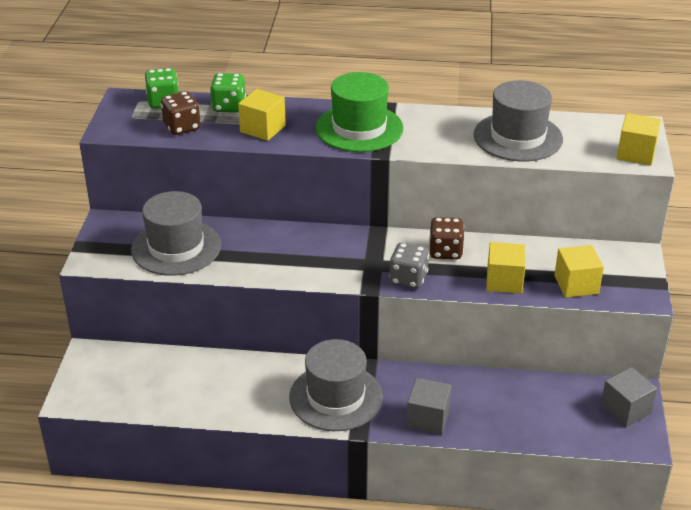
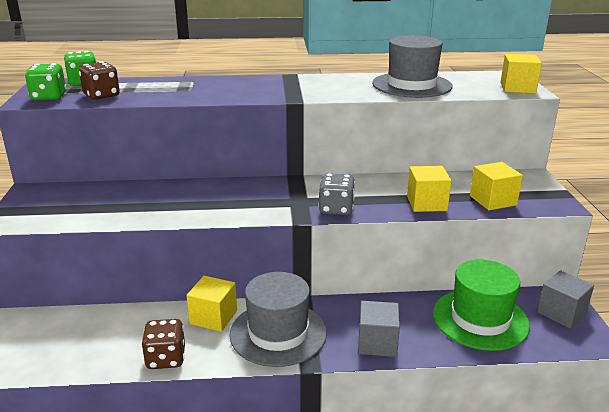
camera: 10 degrees left, 10 degrees down
(176, 247) = (101, 204): grey hat -> none
(229, 106) = (146, 82): green dice -> green dice (49, 97)
(262, 129) = (180, 92): yellow cube -> yellow cube (213, 317)
(359, 128) = (269, 88): green hat -> green hat (480, 319)
(445, 251) = (363, 187): brown dice -> brown dice (166, 358)

